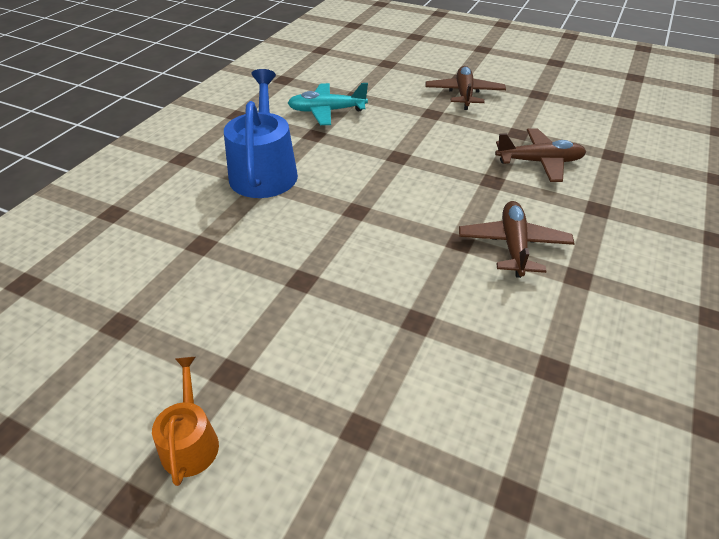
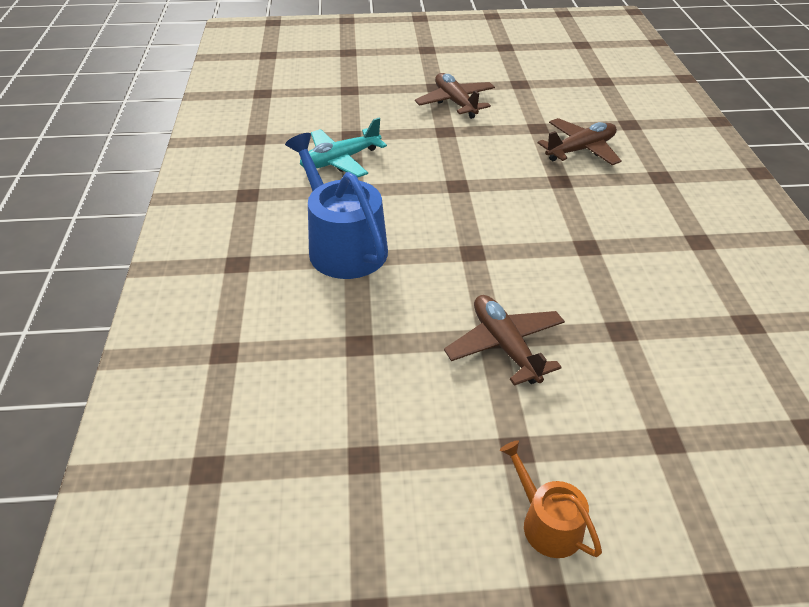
camera: 30 degrees left, 0 degrees up
(513, 245) = (630, 233): brown plane -> brown plane (505, 346)

